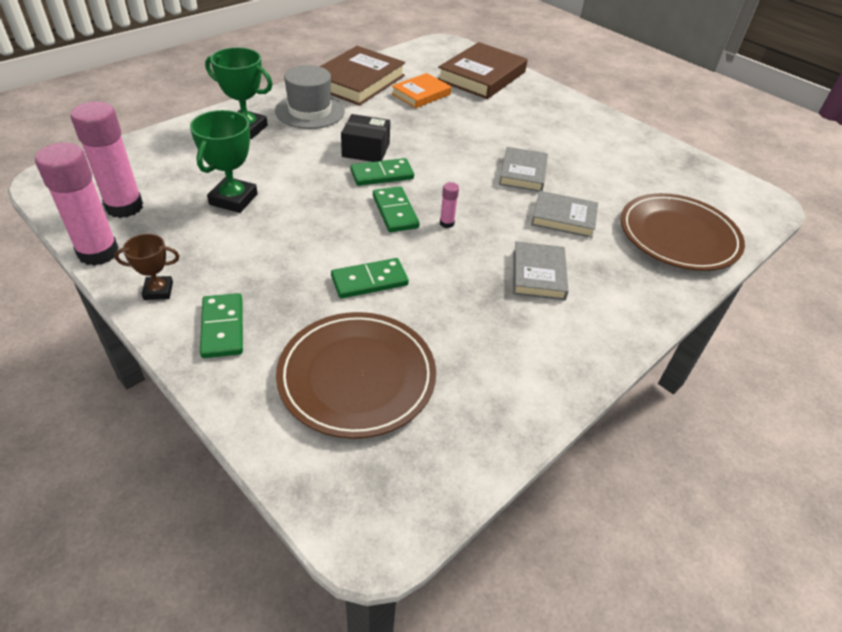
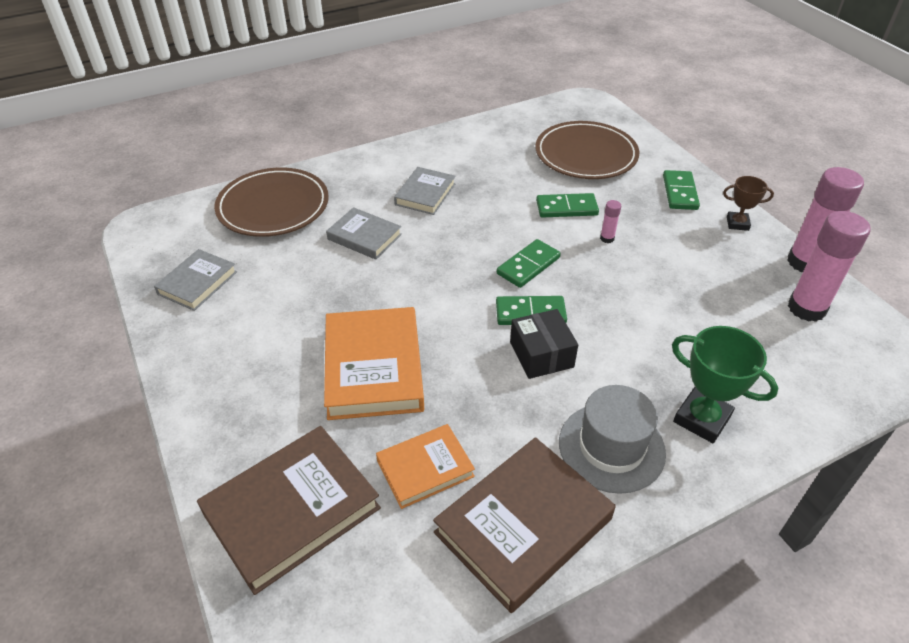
camera: 160 degrees left, 0 degrees up
(233, 199) = (695, 303): green trophy -> none
(366, 150) = (541, 354): black box -> black box turned 45 degrees clockwise
(395, 212) = (528, 265): green domino -> green domino turned 45 degrees clockwise
(446, 223) = (481, 247): pink glue stick -> pink glue stick (607, 238)
(482, 131) = (373, 368): none -> orange book
(522, 173) = (367, 293): grey book -> grey book (197, 283)

